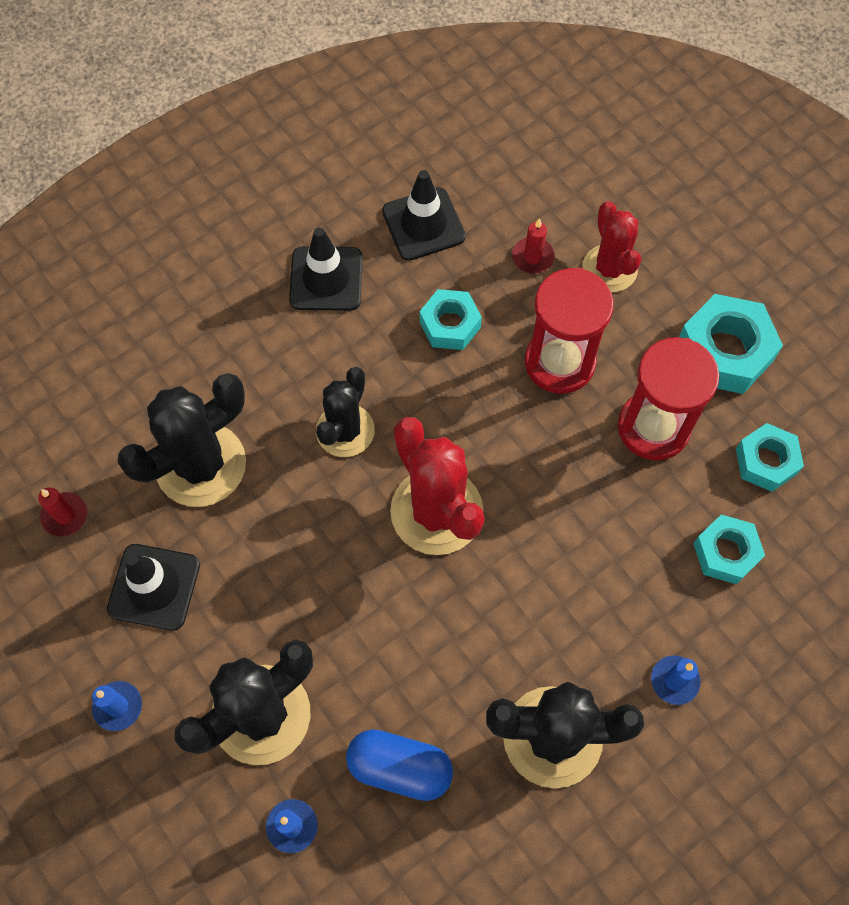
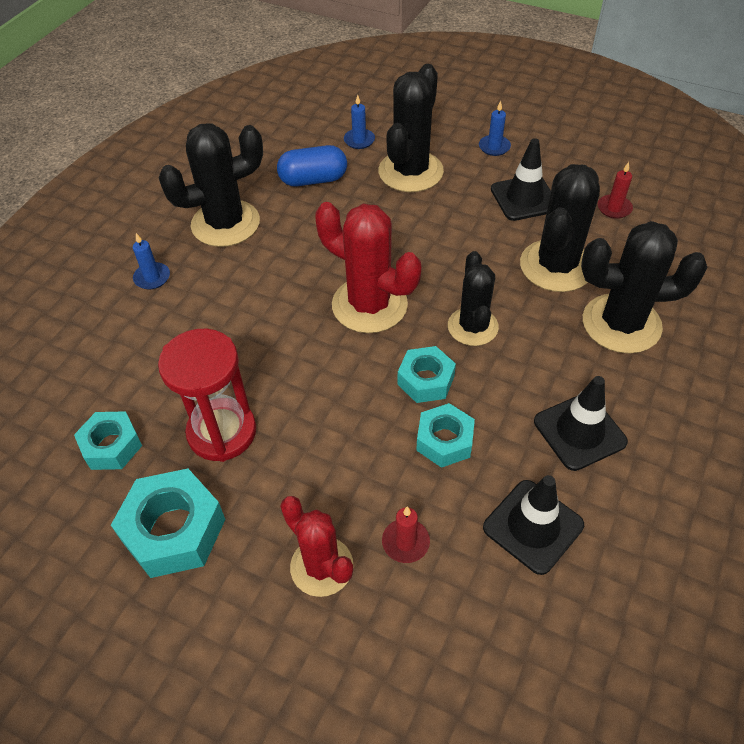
camera: 155 degrees right, 15 degrees down
(196, 363) = (621, 324): none -> black cactus
(559, 362) = (329, 451): red hourglass -> none
(725, 552) = (132, 365): turquoise nut -> turquoise nut (425, 380)

